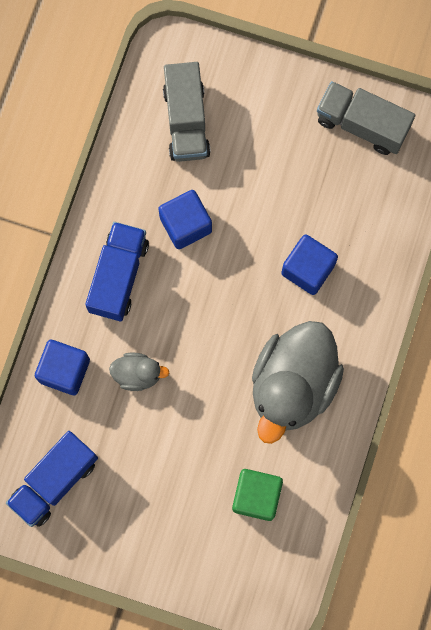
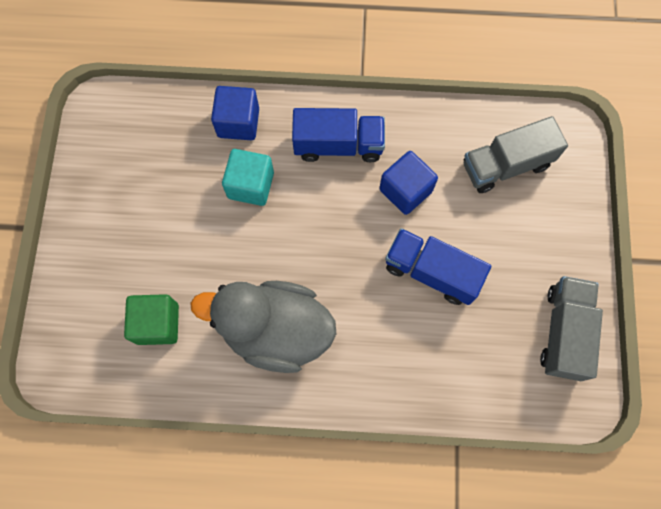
camera: 75 degrees right, 5 degrees down
(54, 481) = (135, 141): blue truck -> blue truck (431, 272)
(138, 374) = (251, 185): grey duck -> turquoise cube
(308, 269) = (396, 316): blue cube -> none

